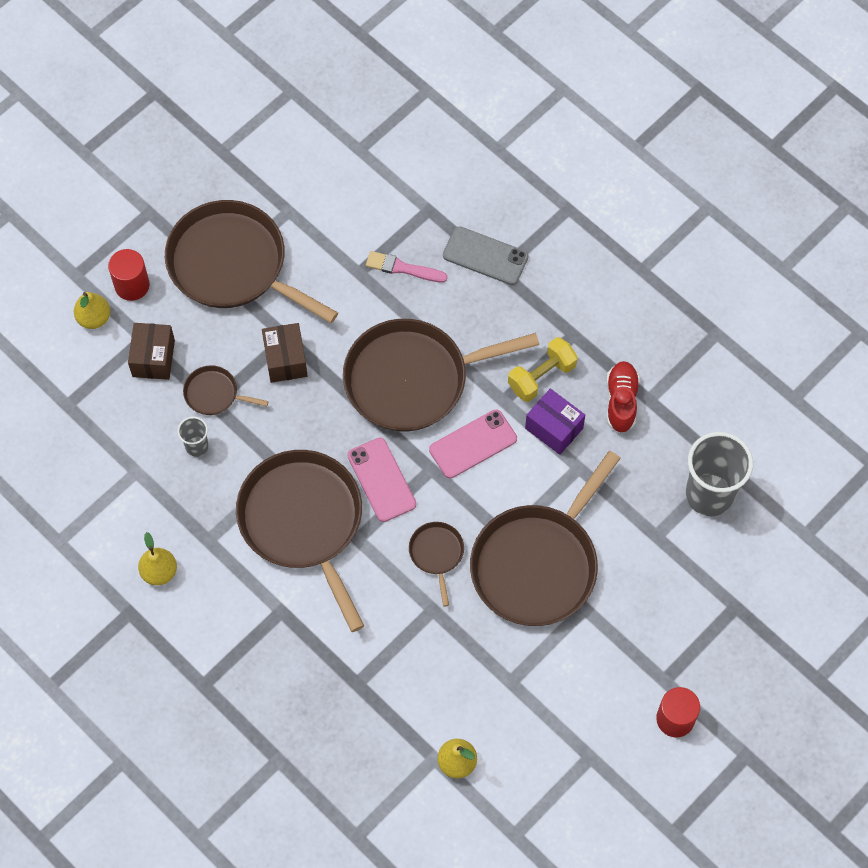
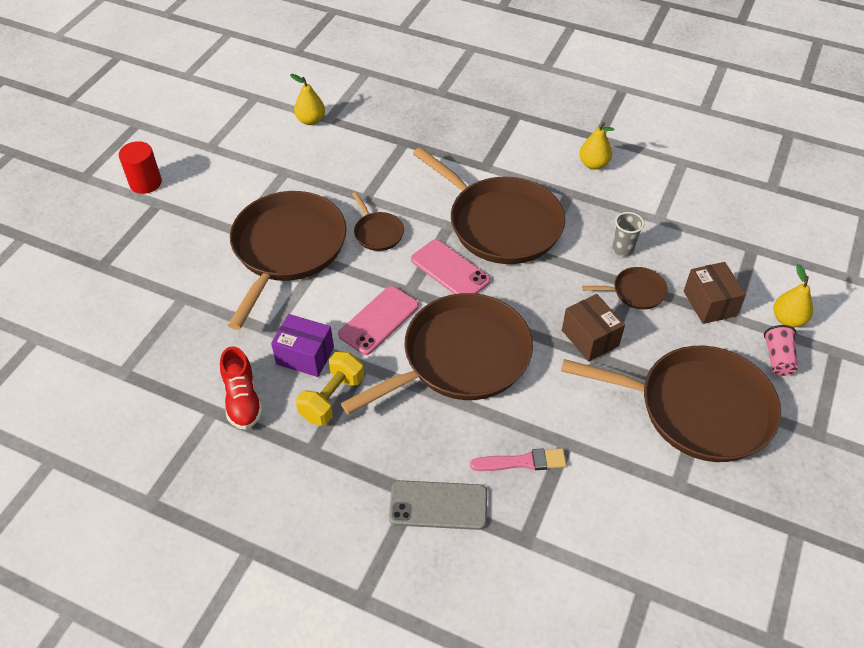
camera: 160 degrees right, 15 degrees down
(132, 285) = (778, 358): red cylinder -> pink cup
(709, 495) = (137, 343): grey cup -> none

